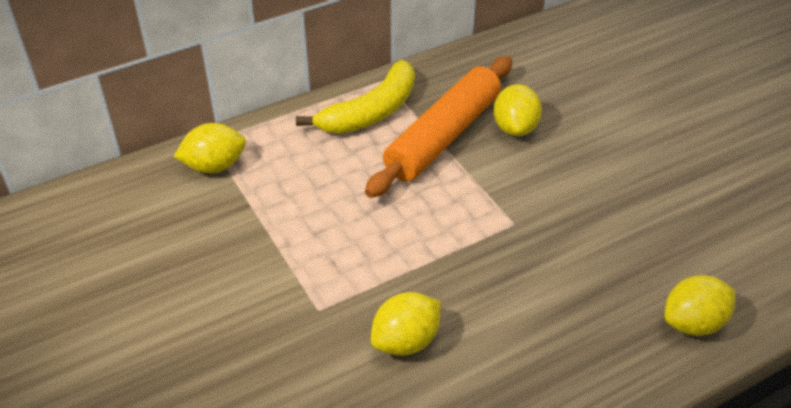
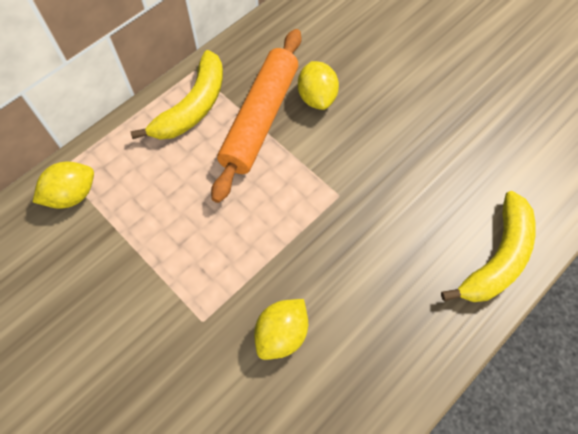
camera: 15 degrees left, 20 degrees up
(693, 323) = (497, 258): yellow lemon -> yellow banana

